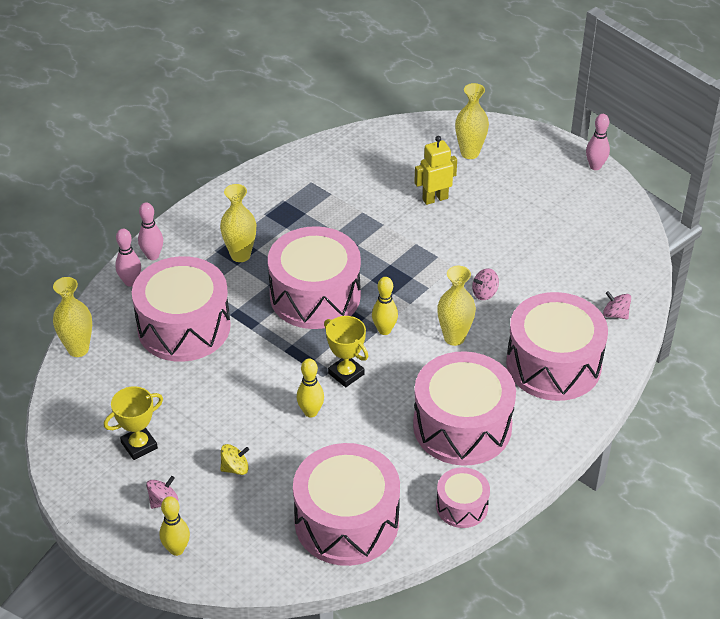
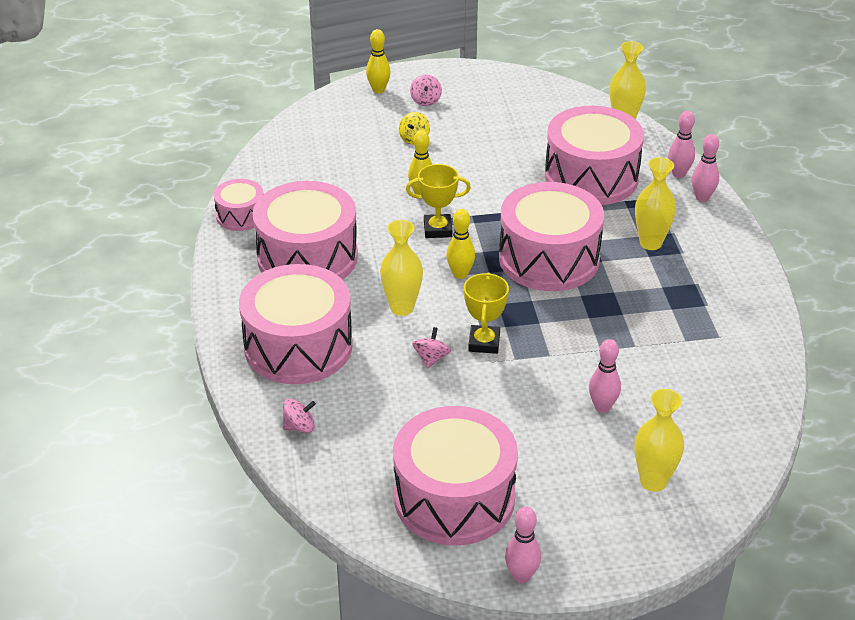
camera: 130 degrees right, 5 degrees down
(139, 445) = (489, 110): yellow trophy -> yellow trophy (484, 343)
(346, 521) = (303, 161): pink drum -> pink drum (454, 498)
(435, 198) = (602, 407): yellow robot -> pink bowling pin

